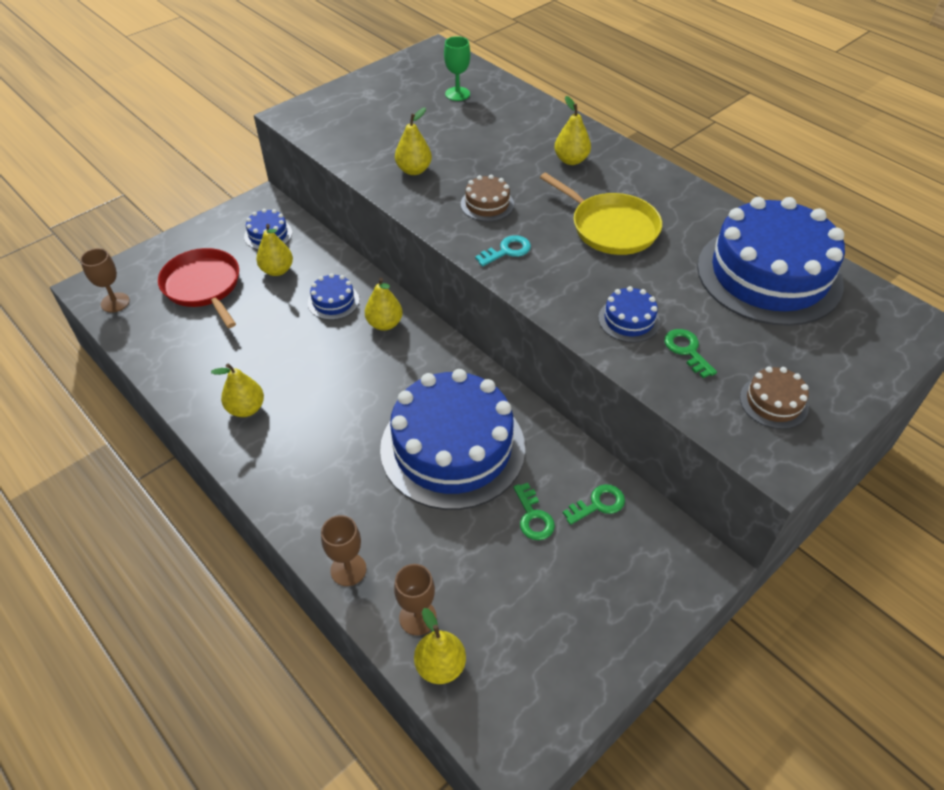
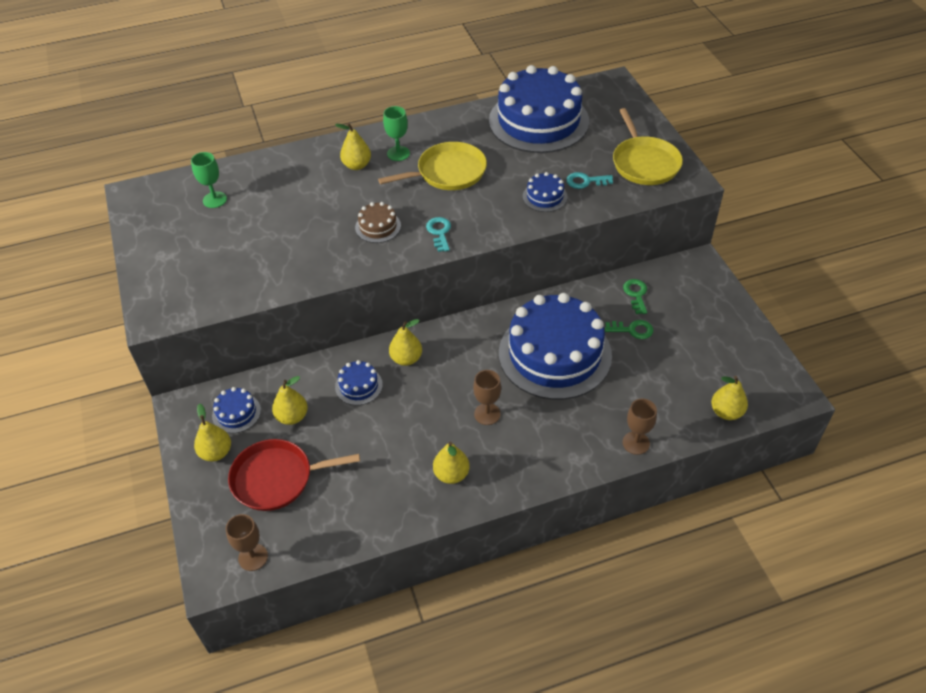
camera: 65 degrees left, 0 degrees up
(414, 170) = (303, 256): yellow pear -> yellow pear (216, 452)
(417, 617) = (687, 414): brown goblet -> brown goblet (487, 414)
(613, 182) = (398, 153): none -> green goblet
(686, 350) = (585, 181): green key -> turquoise key
(773, 402) = (644, 163): brown cake -> yellow pan

